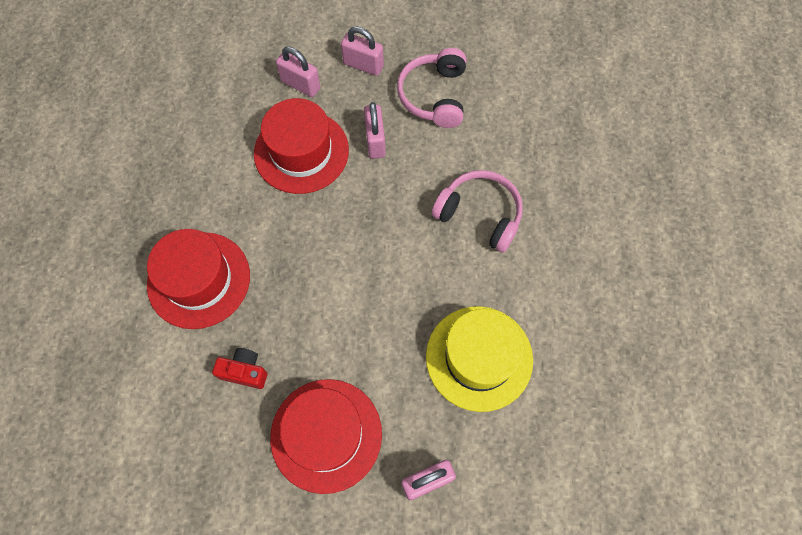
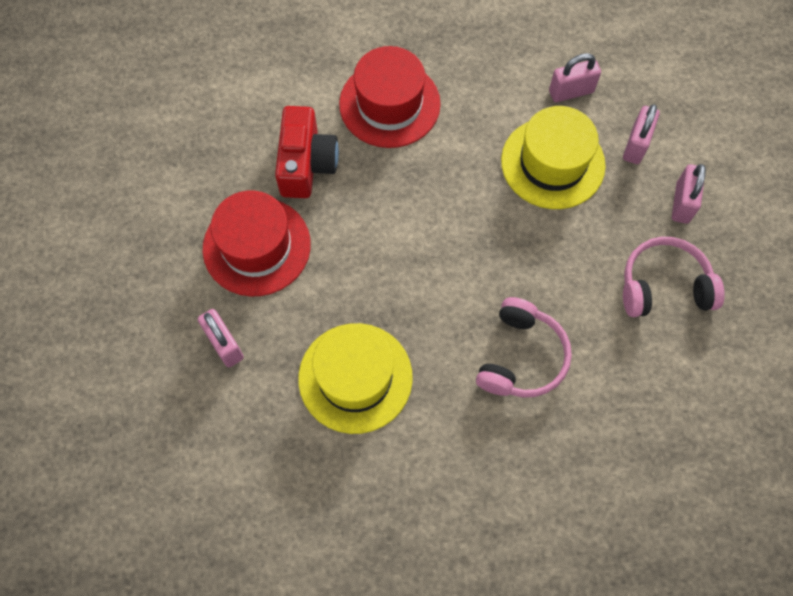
camera: 80 degrees right, 0 degrees up
(244, 371) = (306, 163): red camera -> red camera, size x1.75
(301, 151) = (552, 163): red hat -> yellow hat
(375, 141) = (586, 233): pink padlock -> pink padlock (571, 92)

